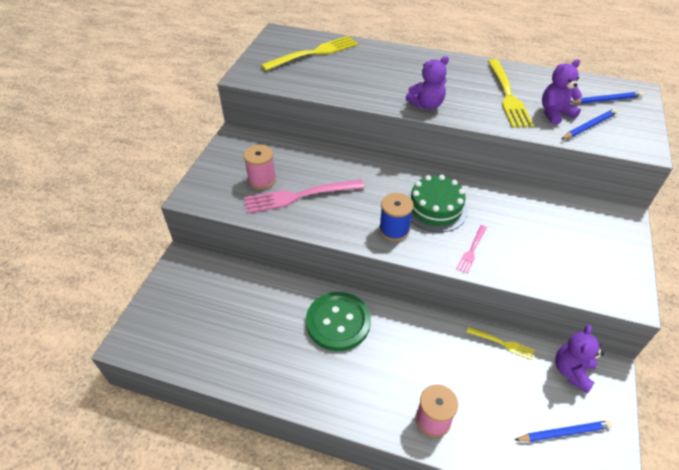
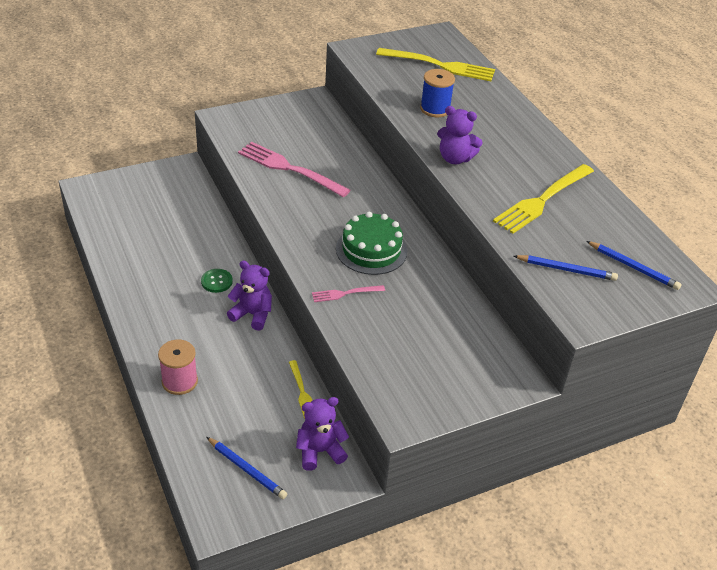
camera: 45 degrees right, 5 degrees down
(262, 180) = (283, 140): pink spool -> none
(338, 322) = (216, 281): green button -> green button, size x0.47
(394, 230) = (315, 238): blue spool -> blue spool (435, 109)
(555, 113) = (556, 240): purple teddy bear -> purple teddy bear (252, 314)

